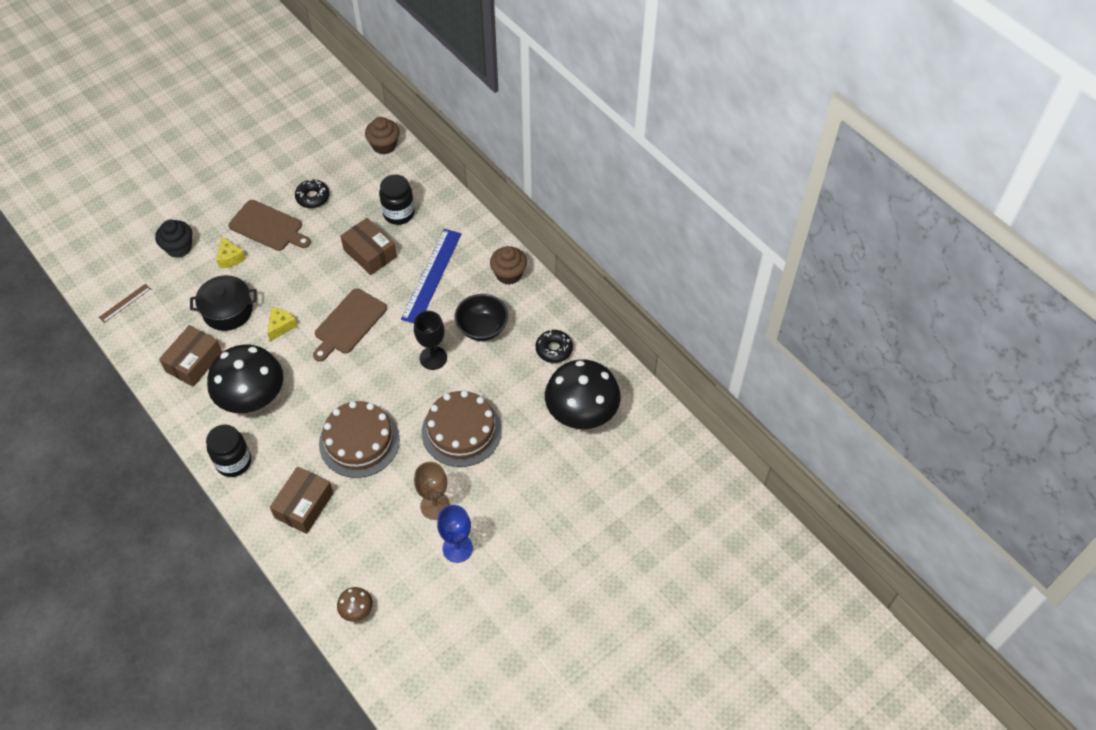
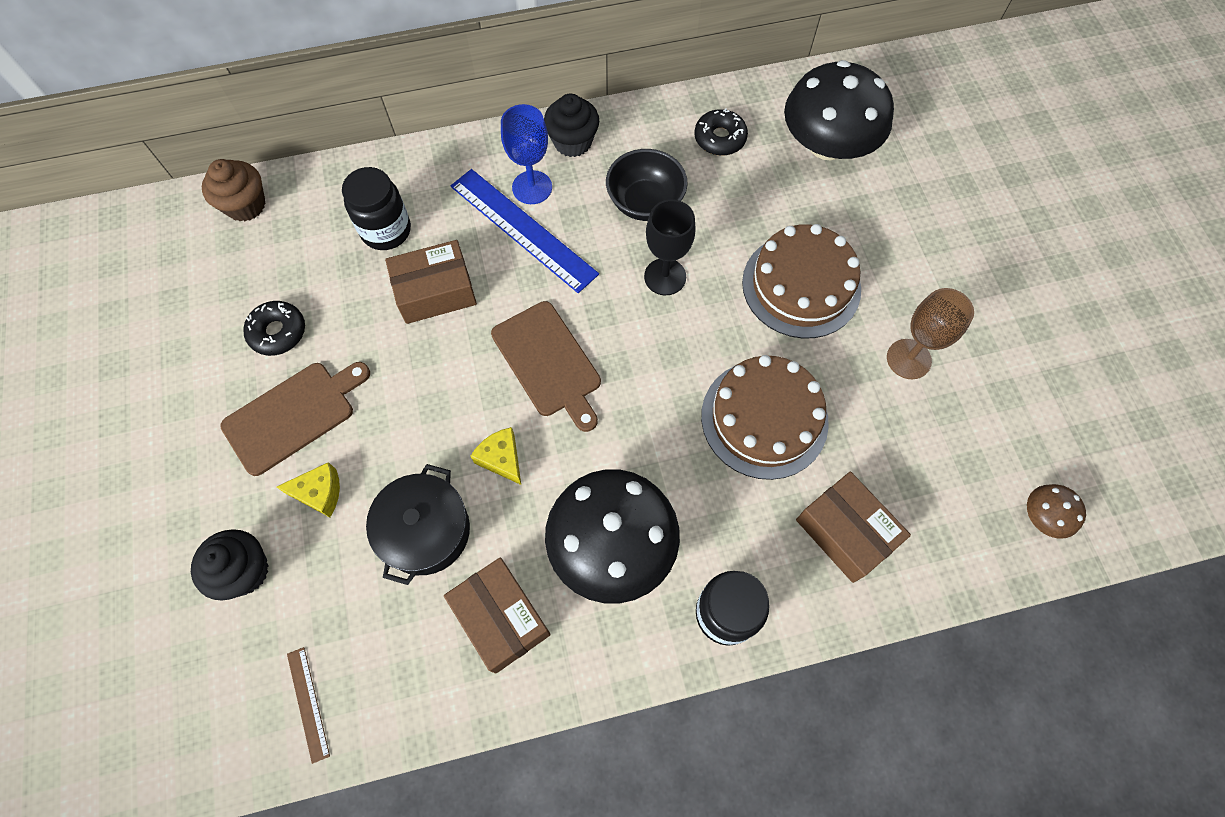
camera: 65 degrees left, 10 degrees up
(457, 548) = (984, 355): blue goblet -> blue goblet (532, 187)
(508, 274) = (572, 142): brown cupcake -> black cupcake

